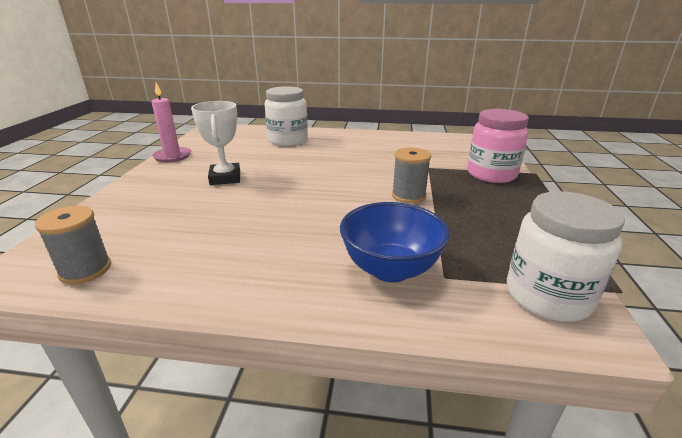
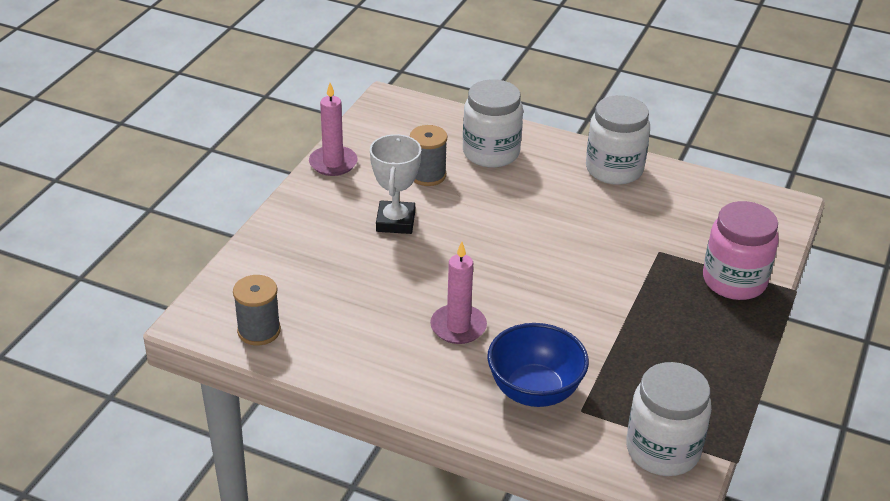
camera: 15 degrees right, 10 degrees up
(296, 232) = (458, 327): none -> pink candle
(372, 138) = (614, 169): none -> white jar
(408, 196) = (604, 298): grey spool -> grey spool (427, 175)

